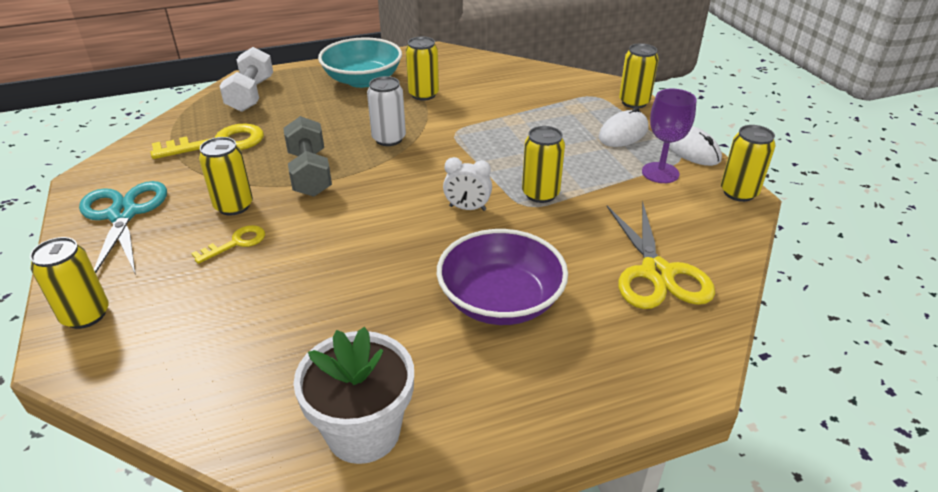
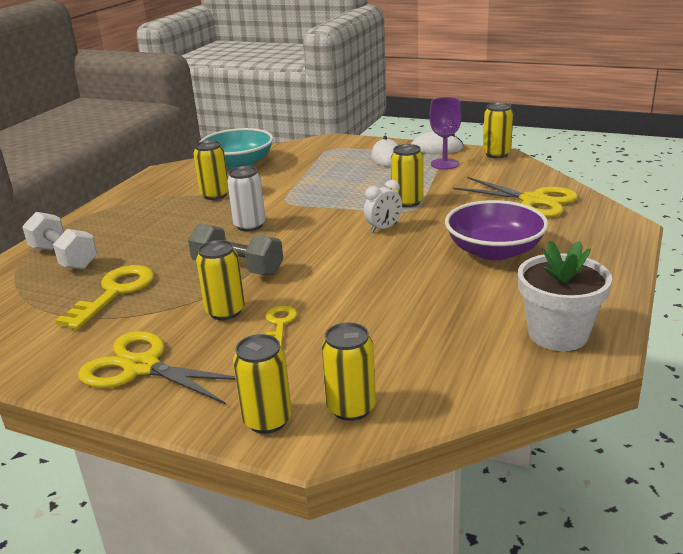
camera: 45 degrees left, 10 degrees down
(123, 214) = (141, 367): turquoise scissors -> yellow scissors
(363, 80) = (144, 208): turquoise bowl -> turquoise bowl (239, 164)
(634, 102) = (360, 142): yellow can -> yellow can (351, 408)

